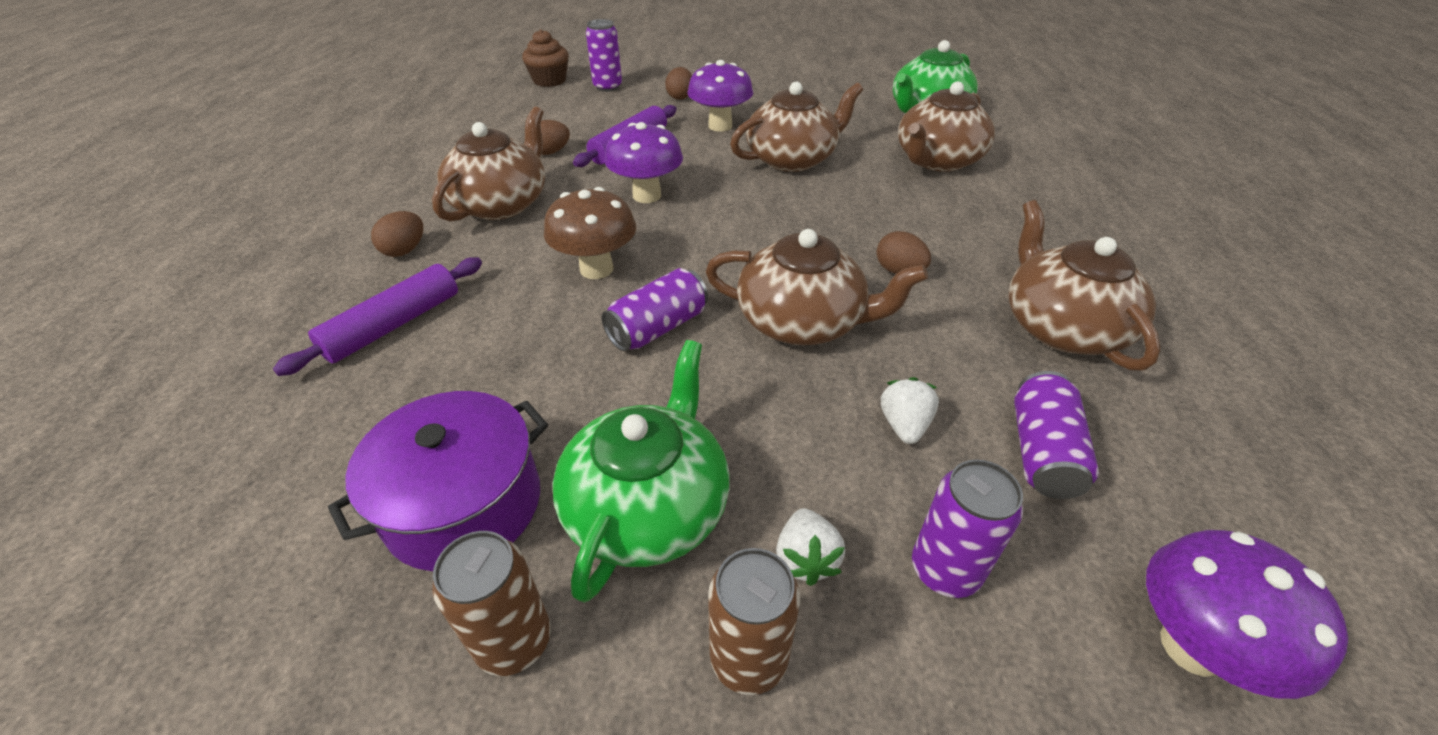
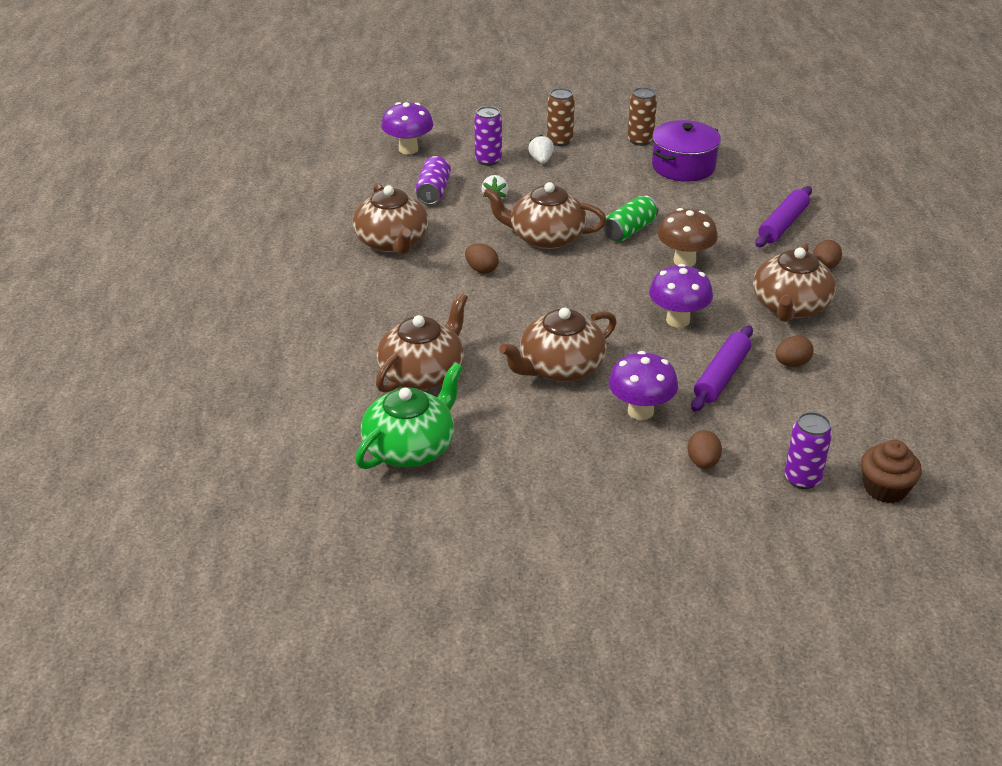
camera: 175 degrees right, 5 degrees down
(648, 506) = (607, 169): green teapot -> none
(658, 328) = (629, 230): purple can -> green can

